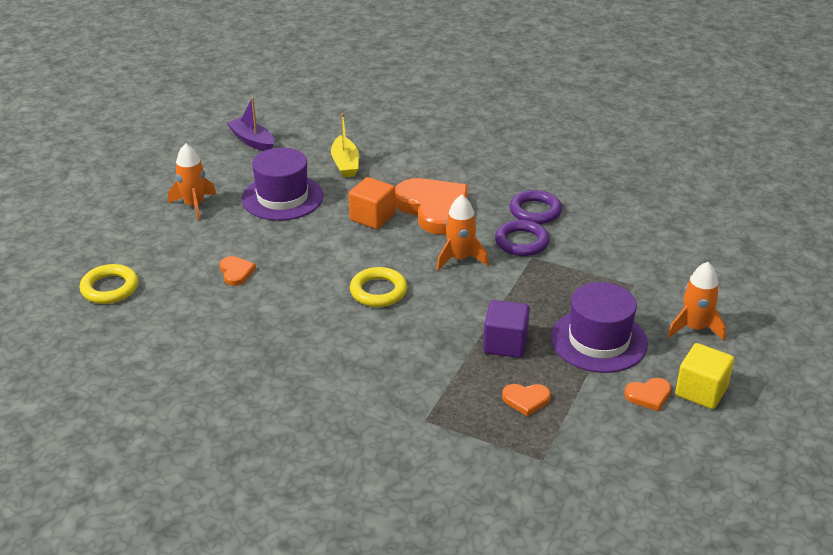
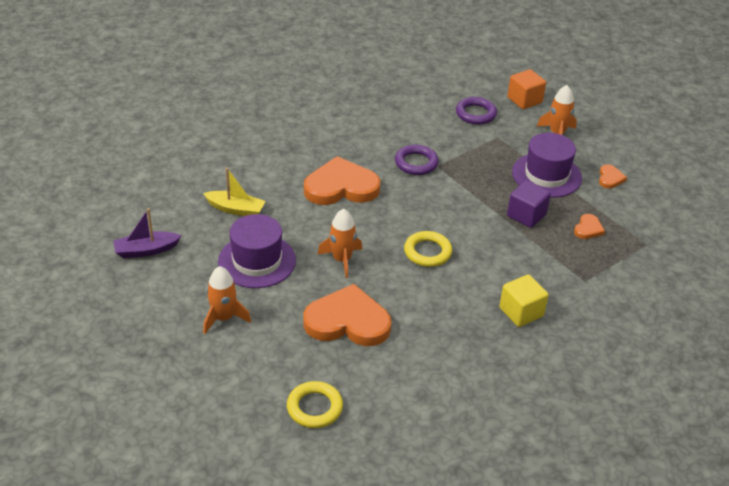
camera: 65 degrees left, 5 degrees up
(236, 272) = (347, 321): orange heart -> orange heart, size x2.27
(372, 217) = (327, 221): orange cube -> orange cube (524, 100)
(460, 258) = (415, 198): orange rocket -> orange rocket (342, 260)
(535, 211) = (383, 142): purple ring -> purple ring (475, 114)
(701, 391) = (616, 157): yellow cube -> yellow cube (521, 312)

